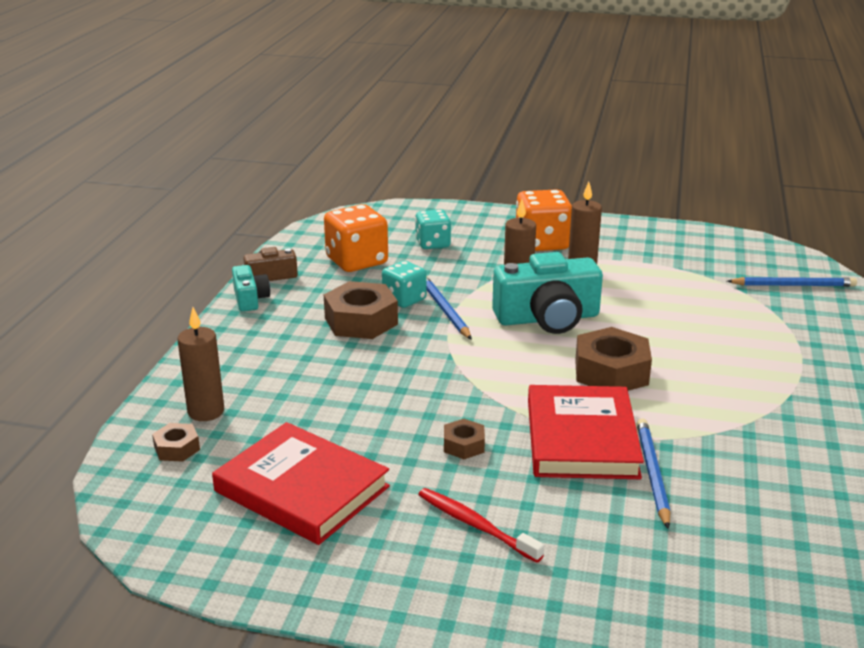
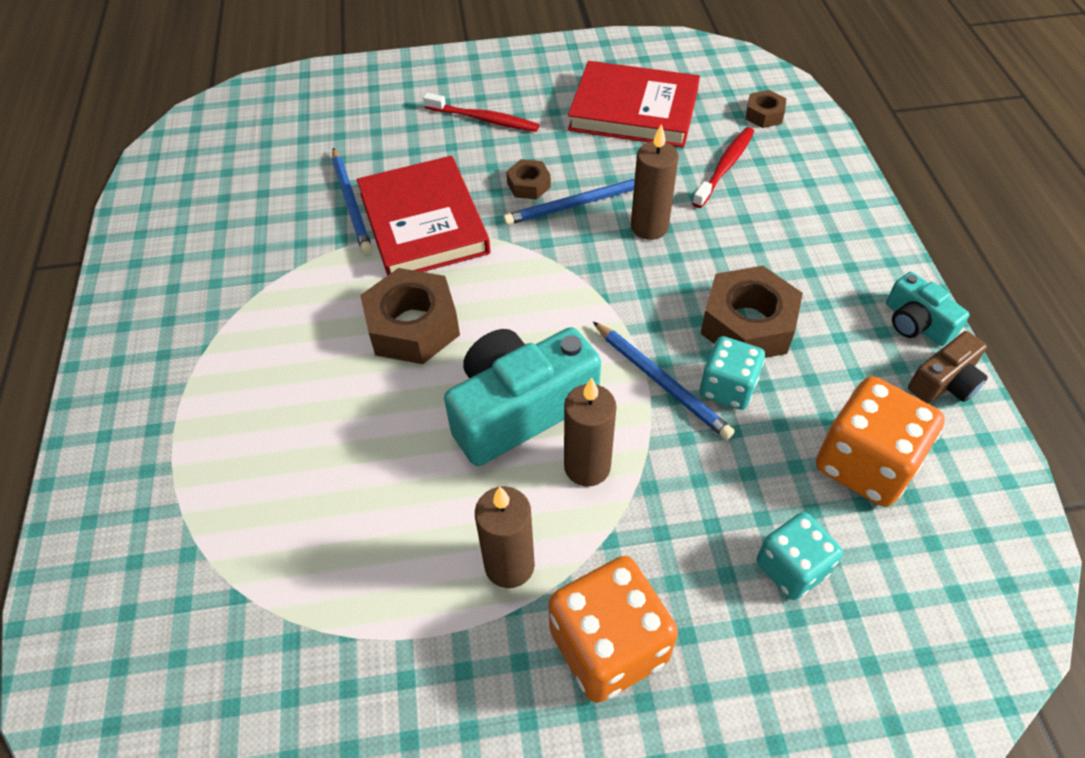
camera: 160 degrees right, 25 degrees up
(206, 412) = (781, 154): brown candle -> brown candle (649, 227)
(268, 414) = (725, 167): none -> red toothbrush
(793, 285) = (144, 643): blue pencil -> blue pencil (576, 204)

